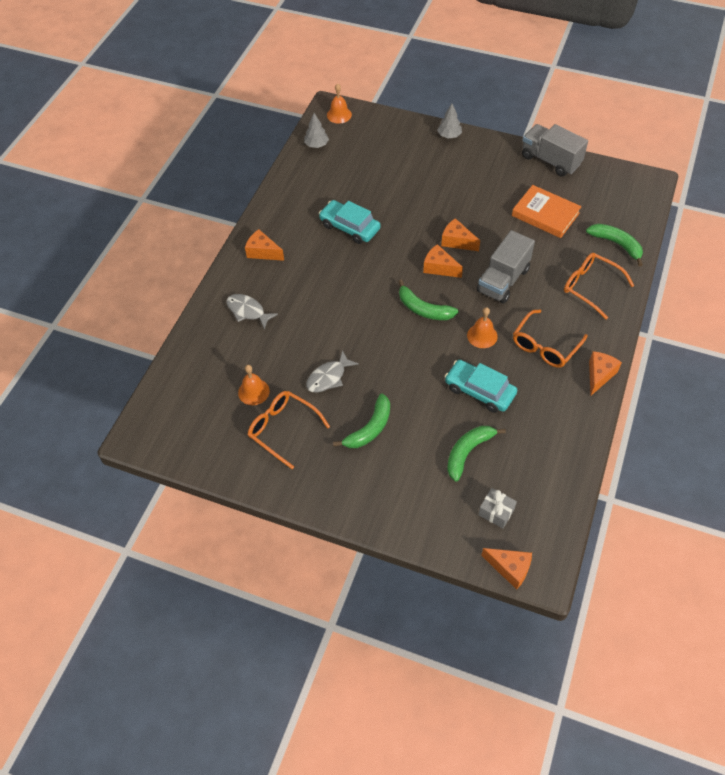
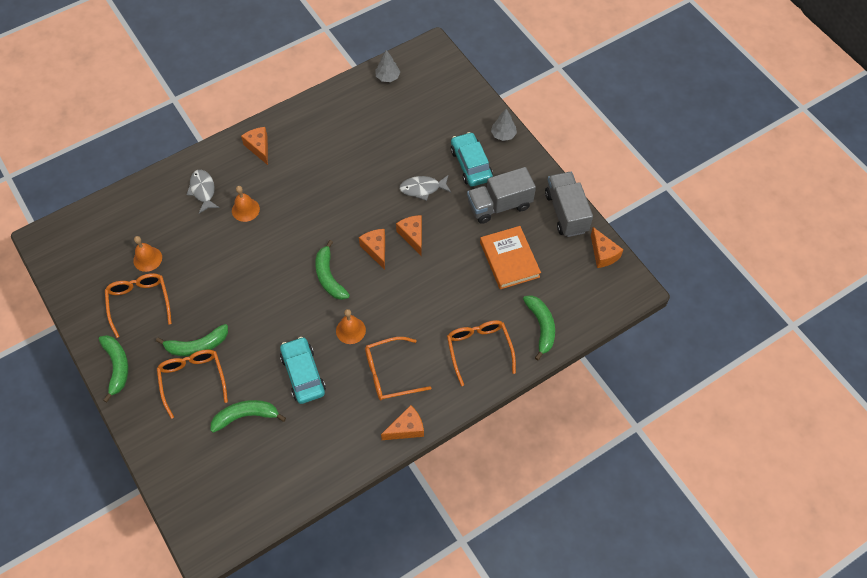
camera: 35 degrees right, 5 degrees up
(317, 491) = (117, 367): none -> green banana
(328, 377) = (208, 284): grey fish -> grey fish (422, 188)
(339, 115) = (432, 60): orange bell -> orange bell (245, 209)
(349, 227) = (342, 168): turquoise car -> turquoise car (471, 164)
(394, 456) = (193, 380): none -> orange glasses
(496, 512) = (219, 477): grey gift -> none
(503, 280) = (414, 295): grey truck -> grey truck (499, 205)
(510, 568) = (186, 526): orange cheese -> orange cheese (603, 254)

